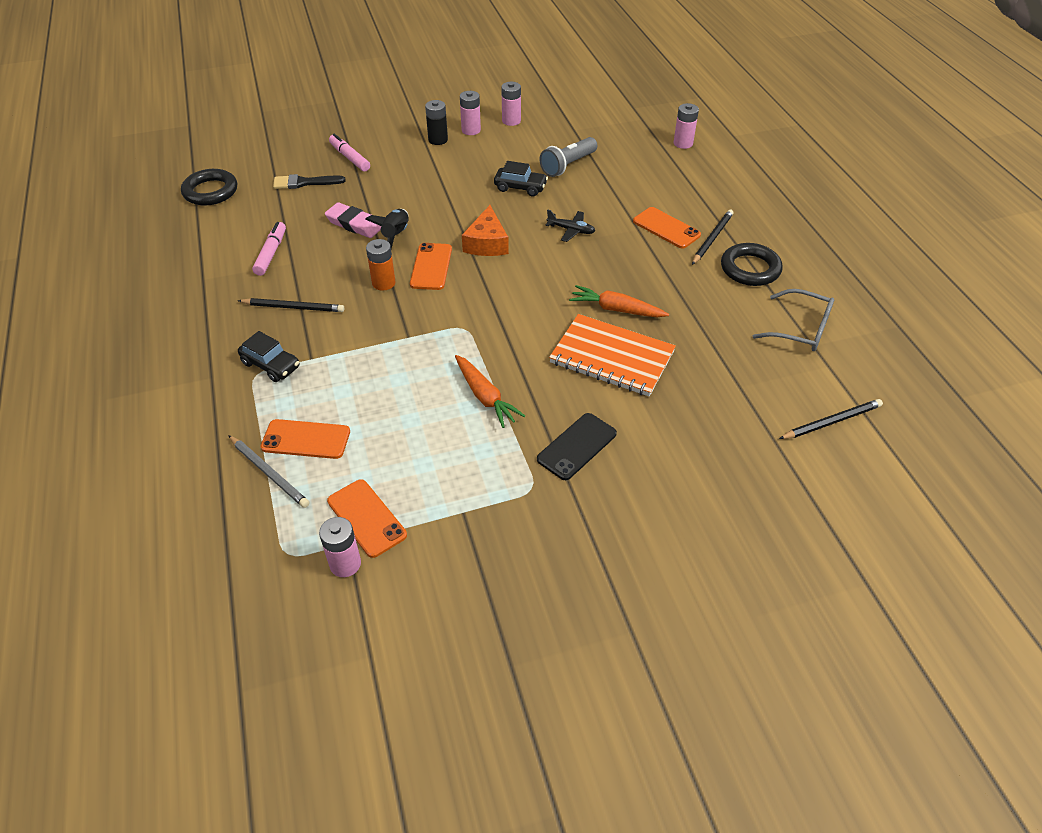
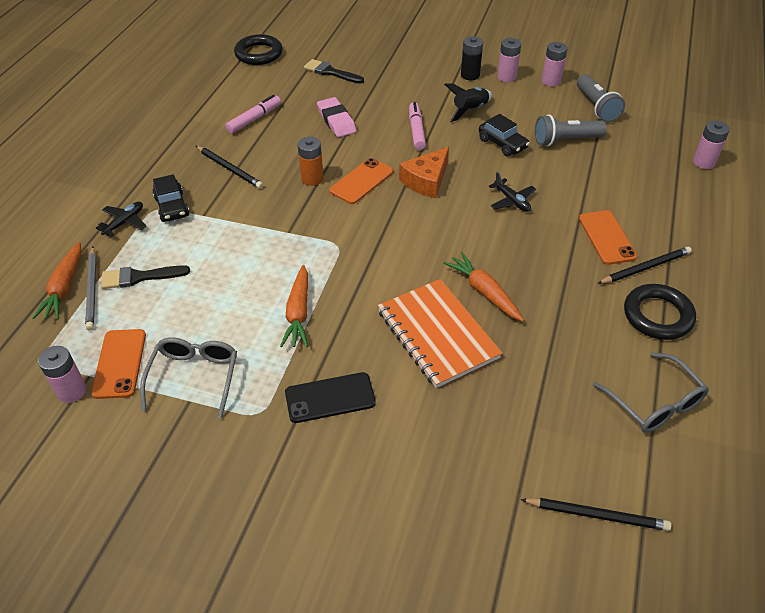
camera: 35 degrees right, 0 degrees up
(236, 400) = (124, 222): none -> black plane
(237, 485) = (64, 287): none -> orange carrot
(306, 439) = (139, 277): orange phone -> black brush
(349, 158) = (384, 65): pink marker -> pink marker (416, 131)
(395, 236) = (358, 143): black rocket -> black rocket (470, 110)
(448, 492) = (194, 377): none -> grey glasses
(566, 129) = (596, 107): none -> grey flashlight

